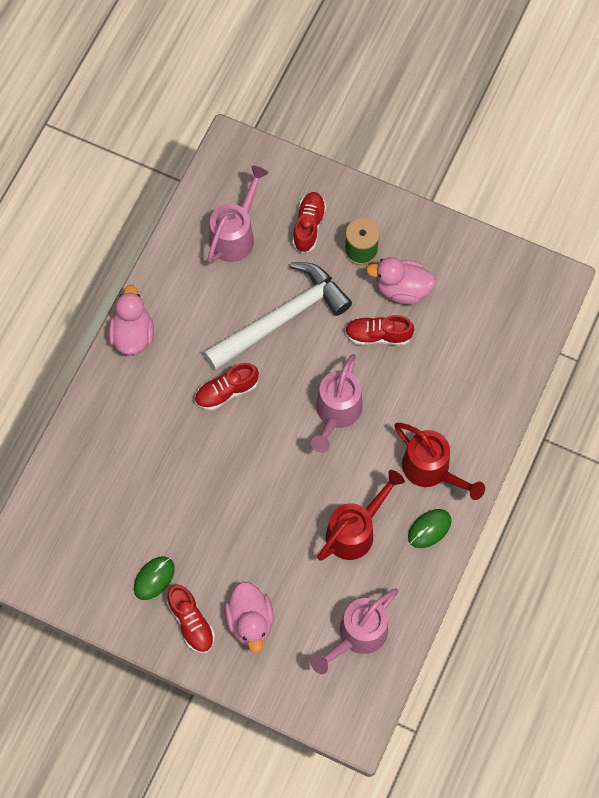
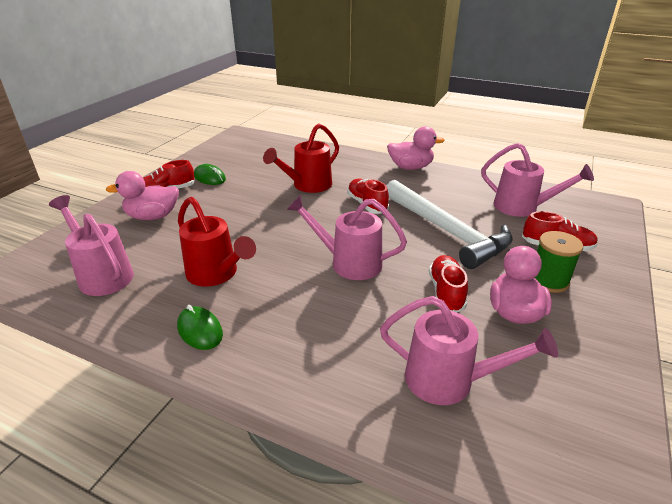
camera: 90 degrees right, 35 degrees down
(431, 470) = (275, 334): red watering can -> red watering can (307, 186)
(474, 349) = (450, 381): none -> pink watering can

